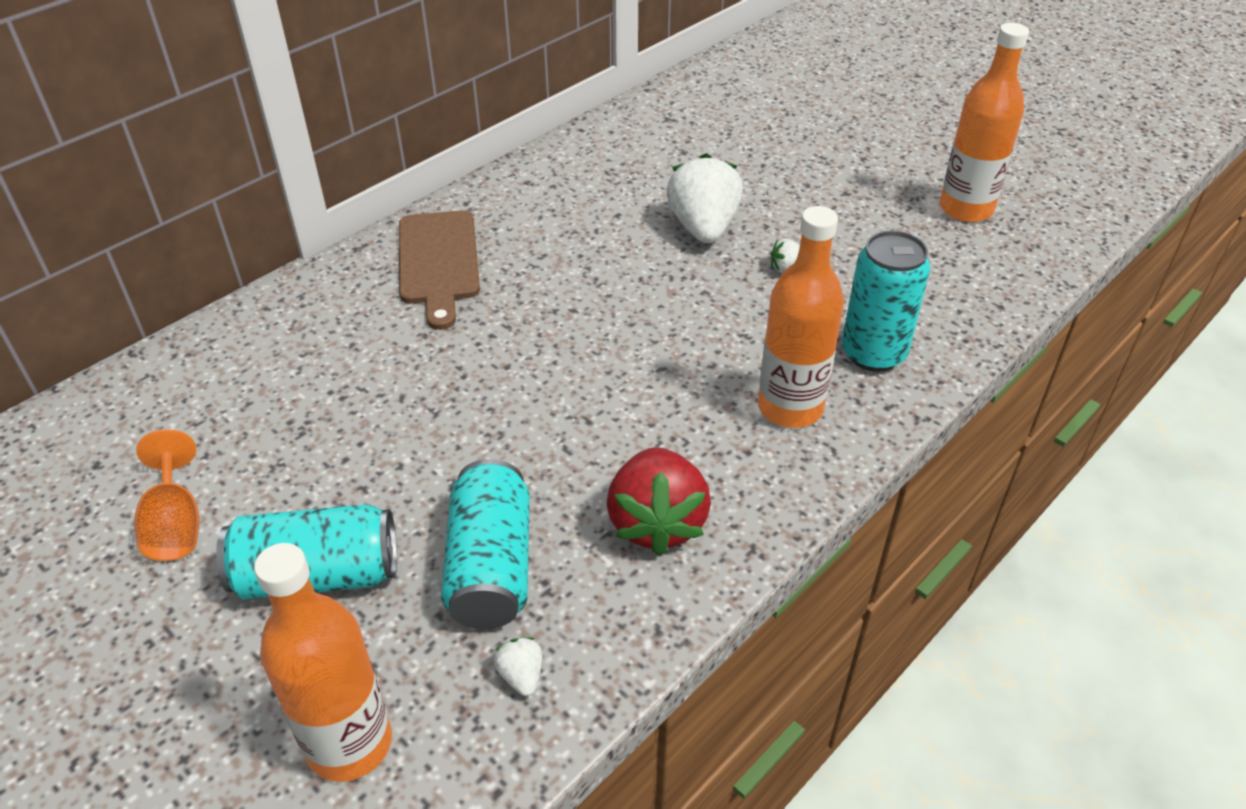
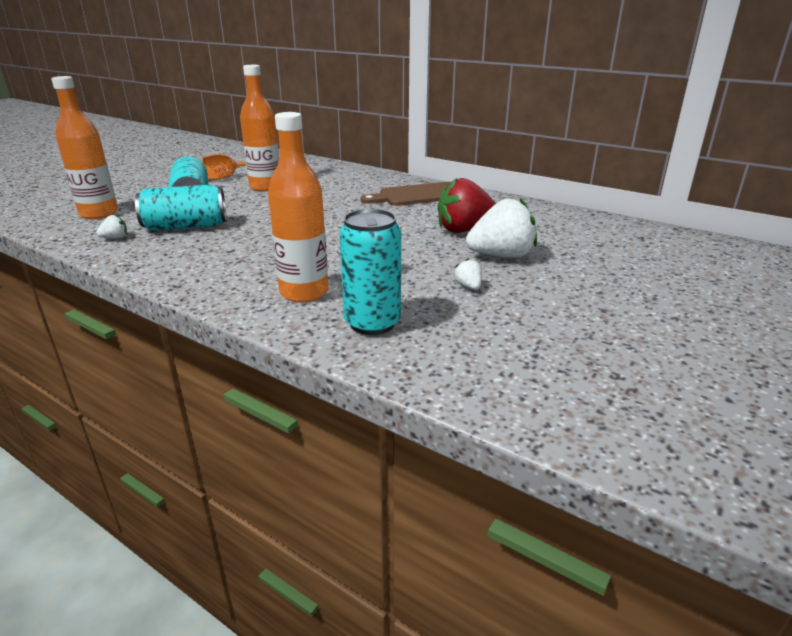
camera: 80 degrees right, 15 degrees down
(656, 523) = (205, 259): red strawberry -> red strawberry (464, 230)
(965, 209) = (635, 376): orange bottle -> orange bottle (265, 187)

